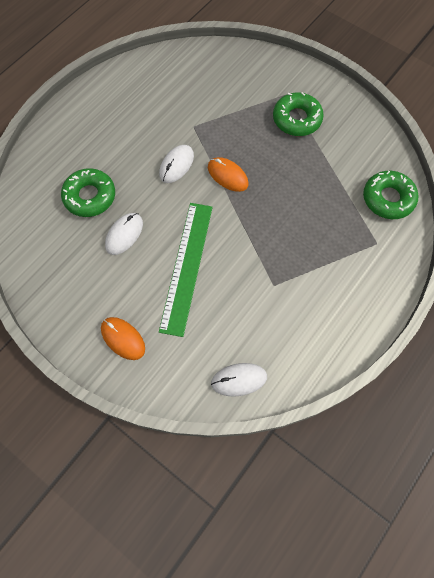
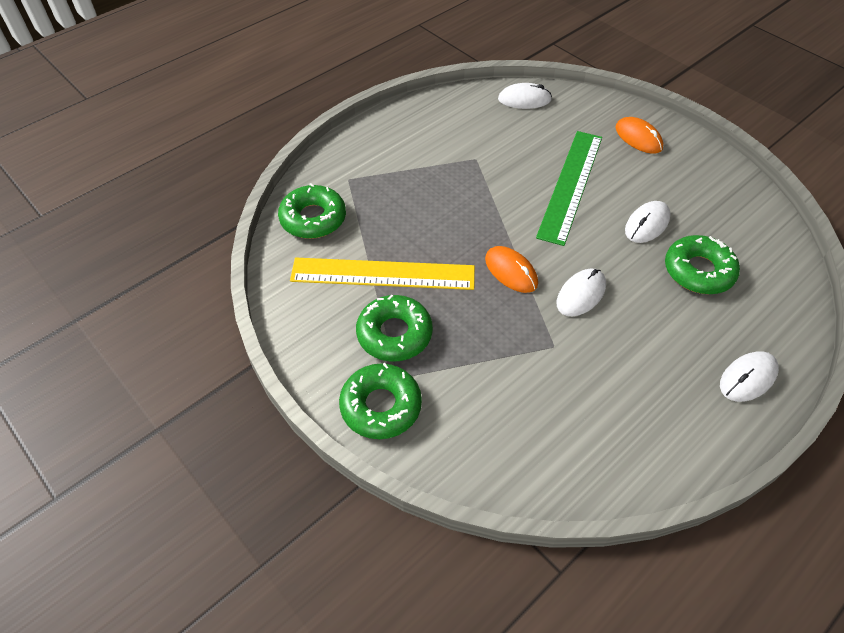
camera: 170 degrees left, 15 degrees down
(72, 124) = (748, 378): none -> white mouse
(291, 77) = (381, 406): none -> green donut
(318, 160) = (383, 274): none -> yellow ruler

